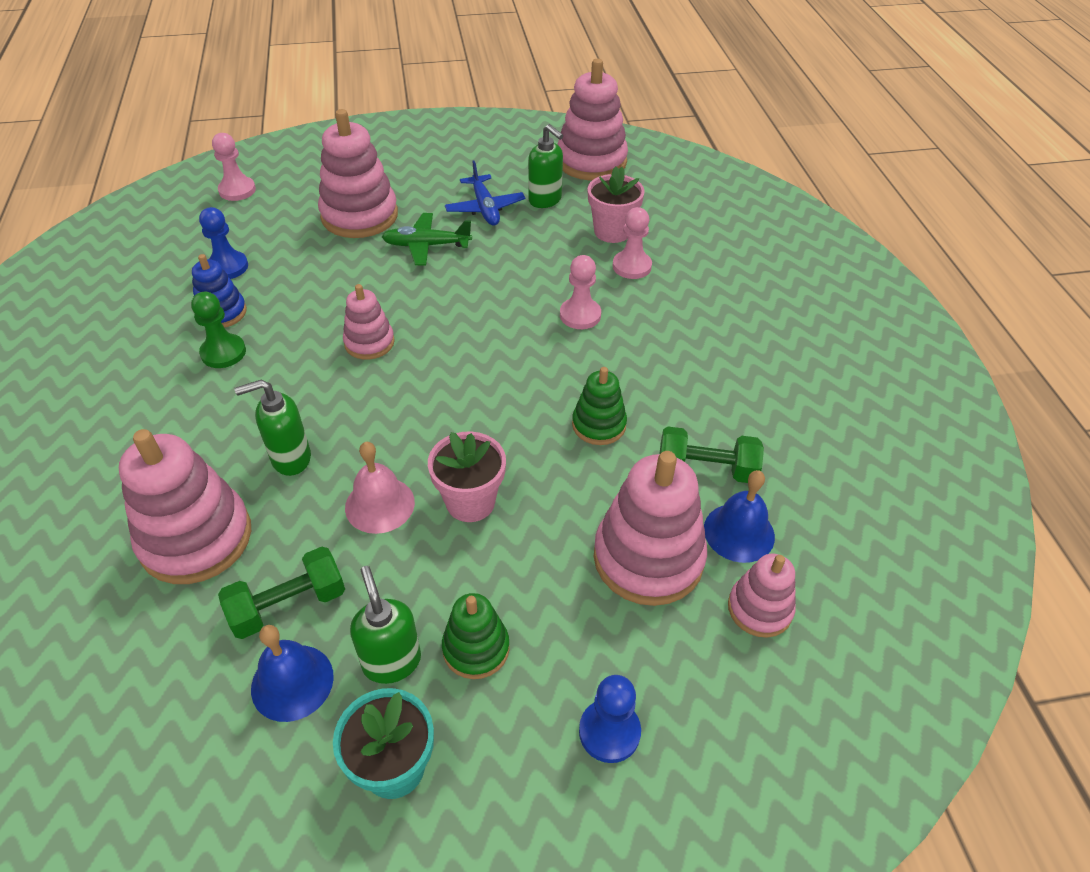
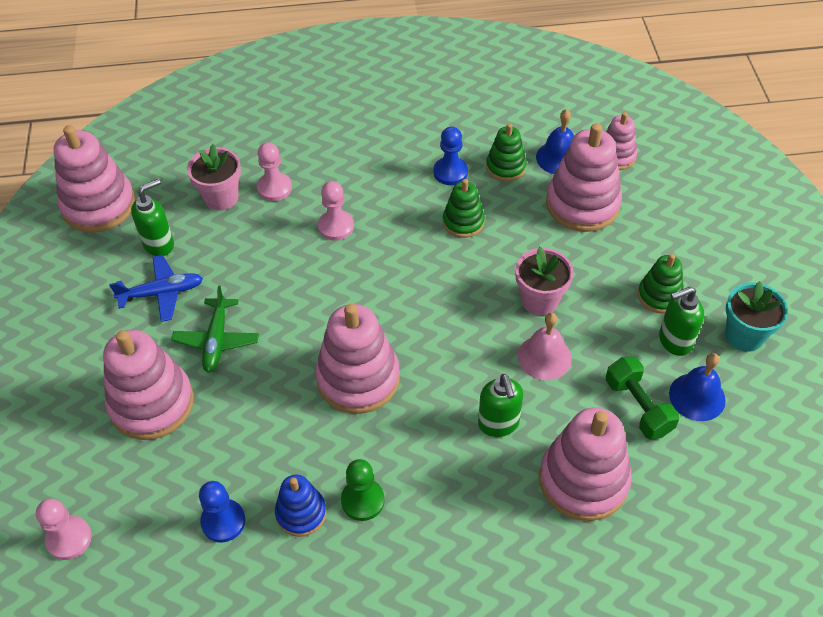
camera: 85 degrees left, 5 degrees up
(369, 342) = (358, 378): pink stacking toy -> pink stacking toy, size x1.79
(609, 732) = (705, 232): blue pawn -> blue pawn (450, 172)
(706, 469) = (506, 167): green dumbbell -> green stacking toy

